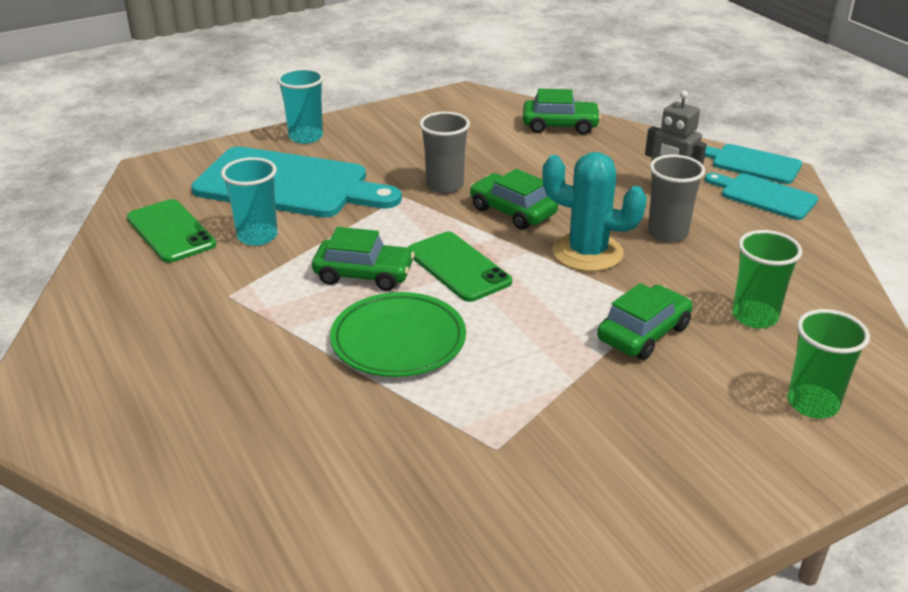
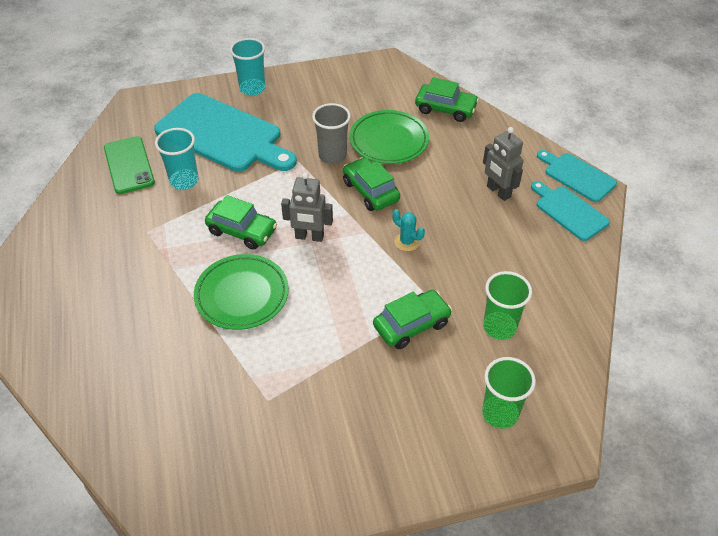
camera: 15 degrees right, 15 degrees up
(458, 267) = (309, 237): green phone -> grey robot
(508, 162) = (389, 140): none -> green plate
(587, 252) = (407, 242): turquoise cactus -> turquoise cactus, size x0.49
(667, 233) = (475, 234): grey cup -> none

